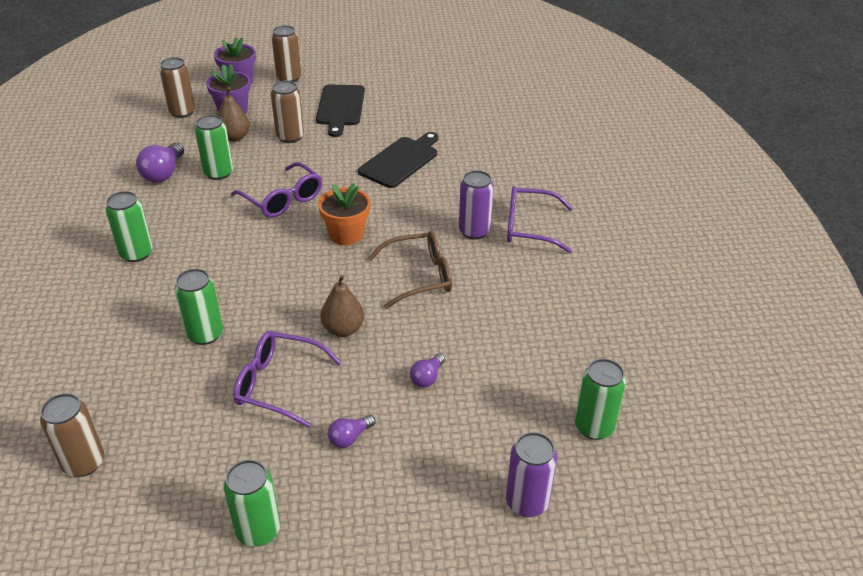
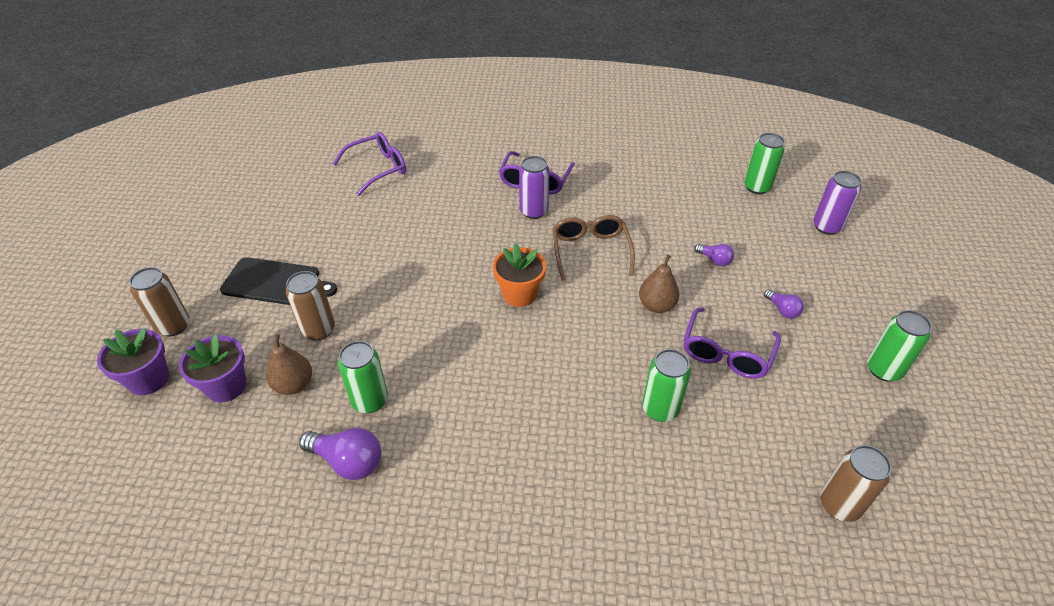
camera: 80 degrees left, 5 degrees up
(136, 253) = (515, 482): green can -> none
(182, 112) = (196, 446): brown can -> none
(282, 199) = (444, 341): purple glasses -> purple glasses (377, 169)
(401, 161) = (405, 245): black cutting board -> none

